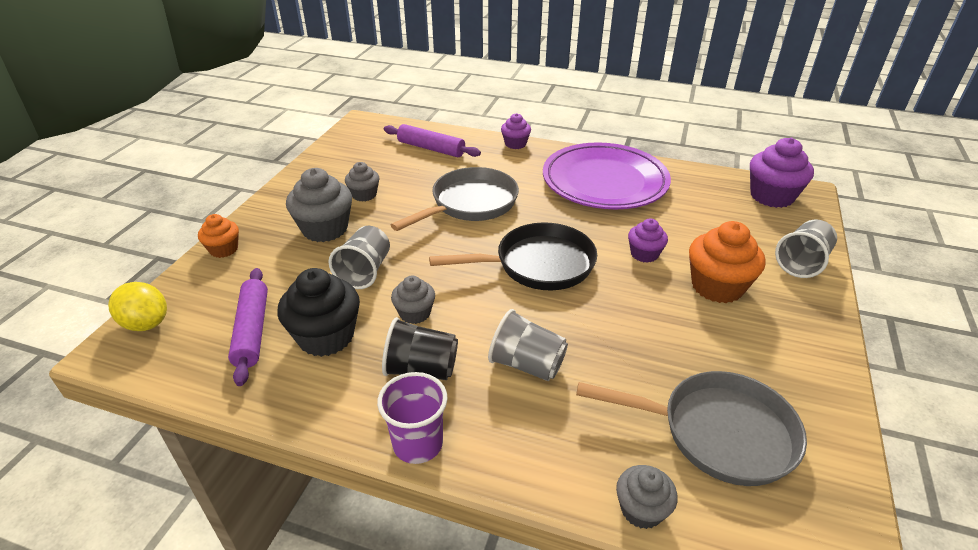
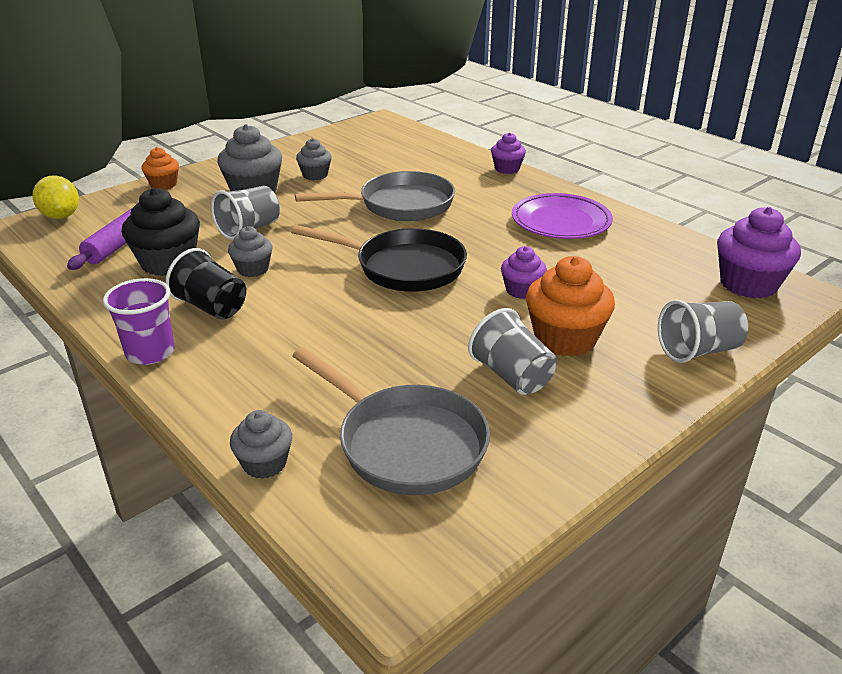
camera: 30 degrees right, 5 degrees down
(431, 148) = (418, 154): purple rolling pin -> none
(527, 364) = (299, 334): grey cup -> grey cup (512, 376)
(604, 182) = (561, 221): purple plate -> purple plate, size x0.67

